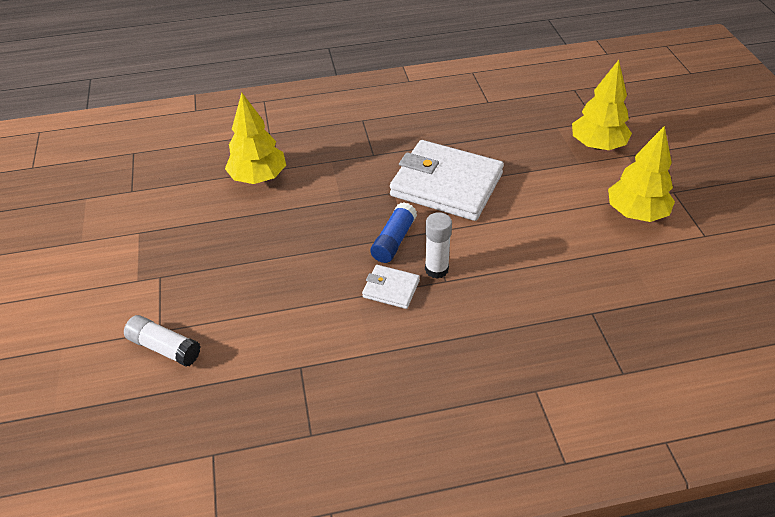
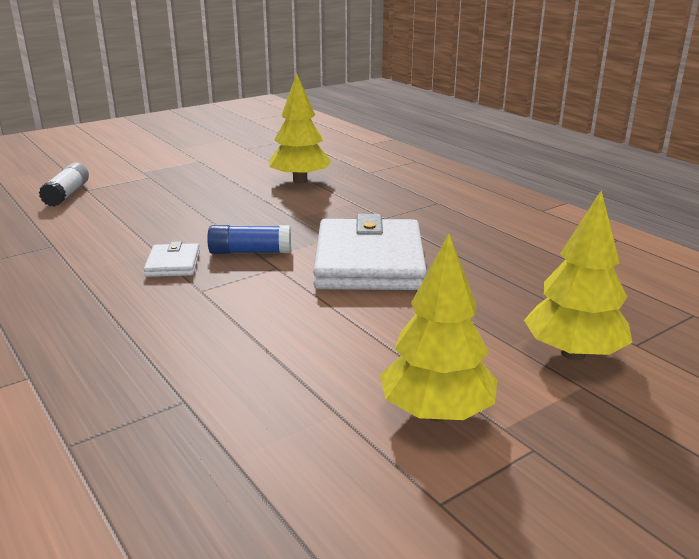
camera: 65 degrees right, 20 degrees down
(436, 269) = (216, 281): white glue stick -> none

